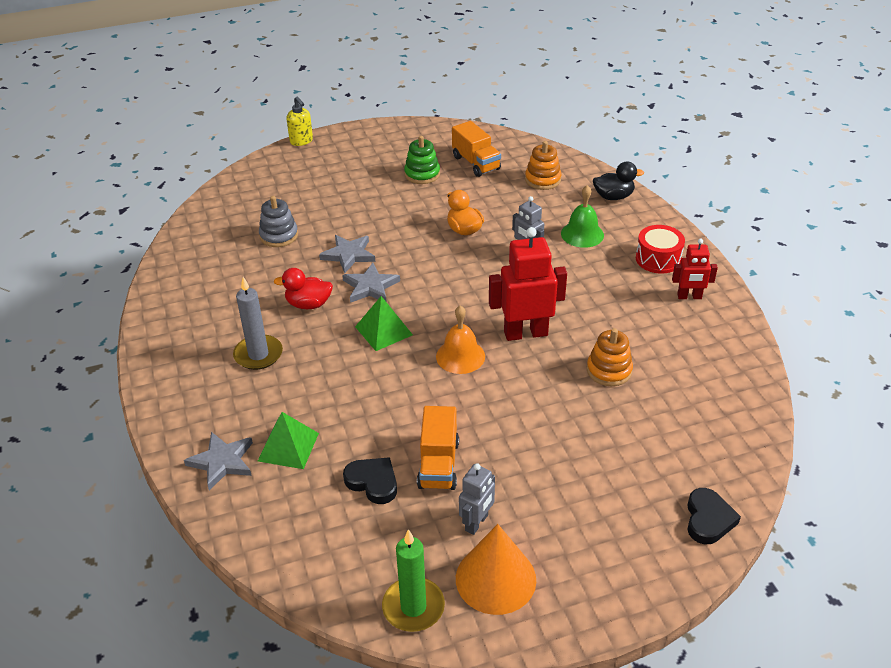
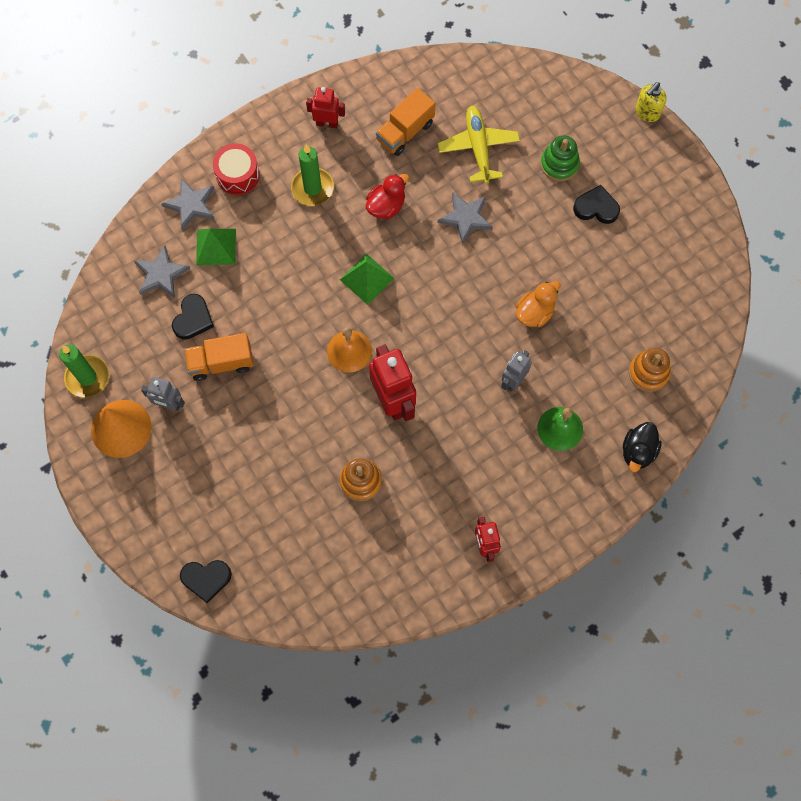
camera: 75 degrees right, 30 degrees up
(188, 332) = (327, 123): none -> red robot
(258, 354) = (312, 188): grey candle -> green candle
(279, 235) = (478, 147): grey stacking toy -> yellow plane
(308, 304) = (386, 206): red duck -> red duck turned 60 degrees clockwise
(370, 286) = (424, 250): grey star -> grey star (161, 274)
(377, 180) = (596, 208): none -> black heart
(422, 174) = (621, 248): green stacking toy -> green stacking toy (559, 164)
(476, 163) = (659, 297): orange truck -> orange truck (405, 132)
(613, 196) = (638, 451): black duck -> black duck turned 45 degrees clockwise
(658, 259) = (538, 509): red drum -> red drum (237, 175)

